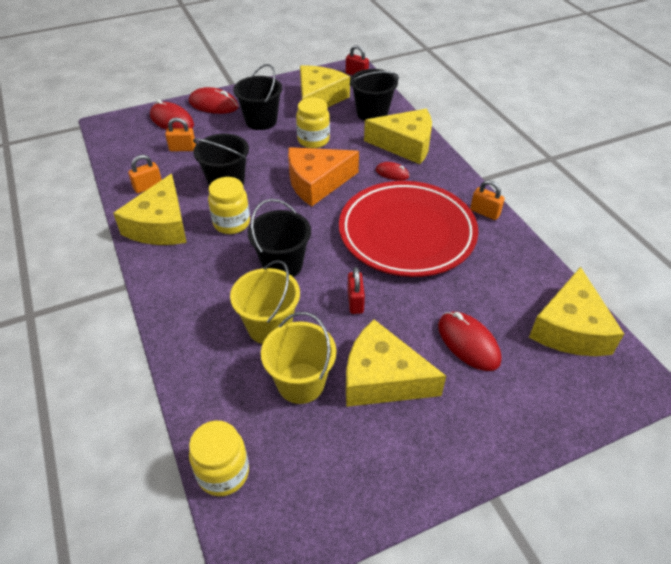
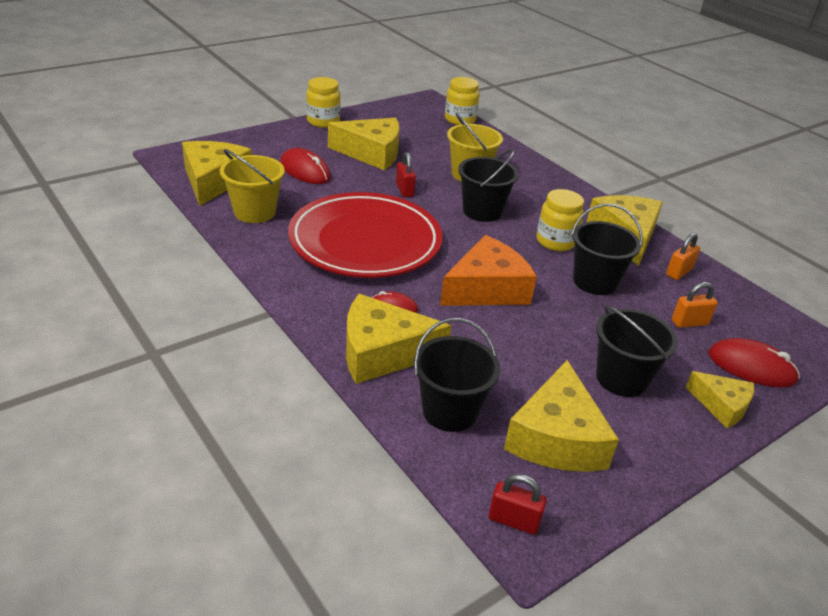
camera: 165 degrees right, 10 degrees down
(213, 105) = (721, 405): red mouse -> yellow cheese
(301, 383) = (430, 150): yellow bucket -> yellow bucket (254, 212)
(313, 140) = (522, 349): yellow jar -> yellow jar (323, 122)
(484, 212) = (273, 266): orange padlock -> none

